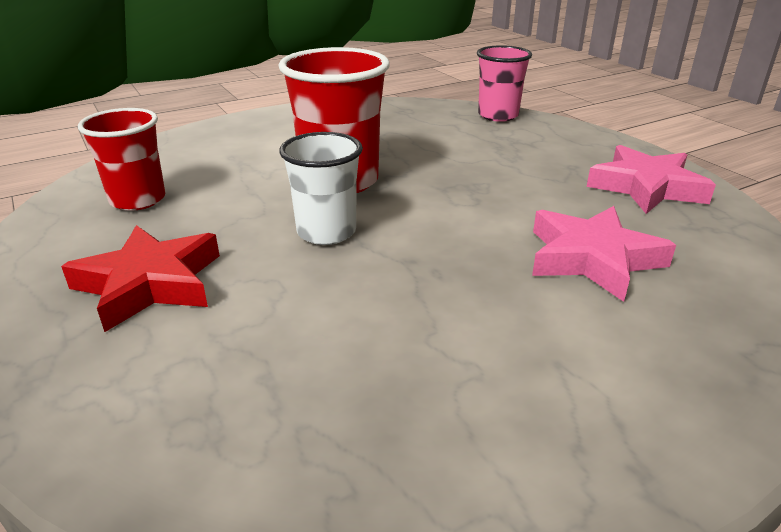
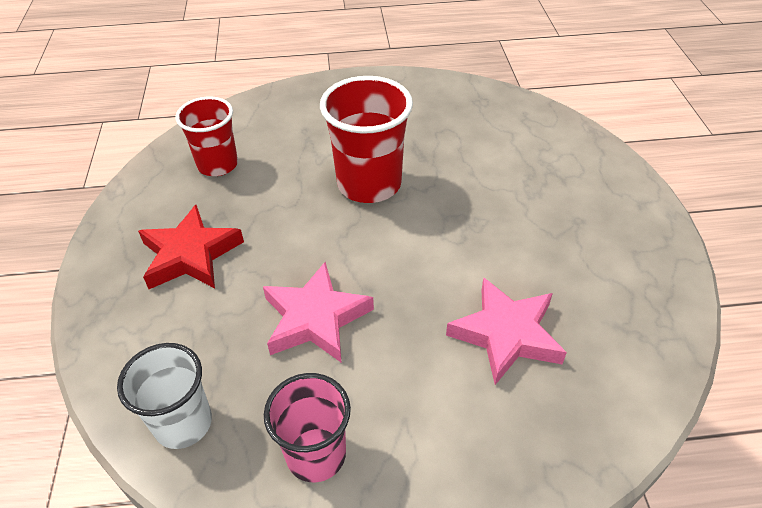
camera: 25 degrees right, 15 degrees up
(326, 232) = (327, 240): white cup -> white cup (183, 423)
(498, 115) = (562, 130): pink cup -> pink cup (316, 454)
(646, 187) = (624, 268): pink star -> pink star (315, 318)

